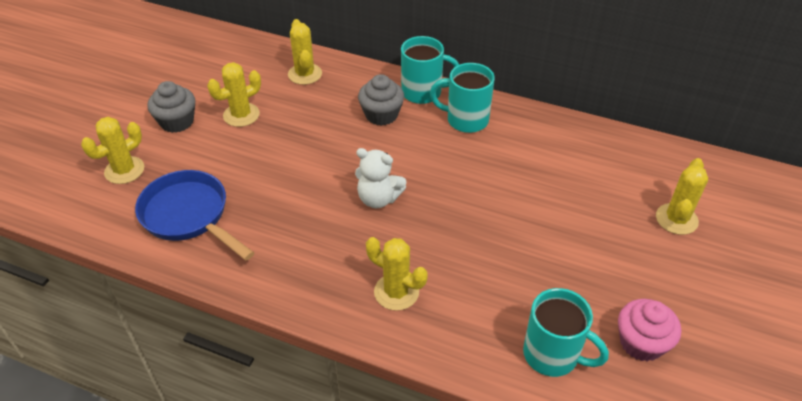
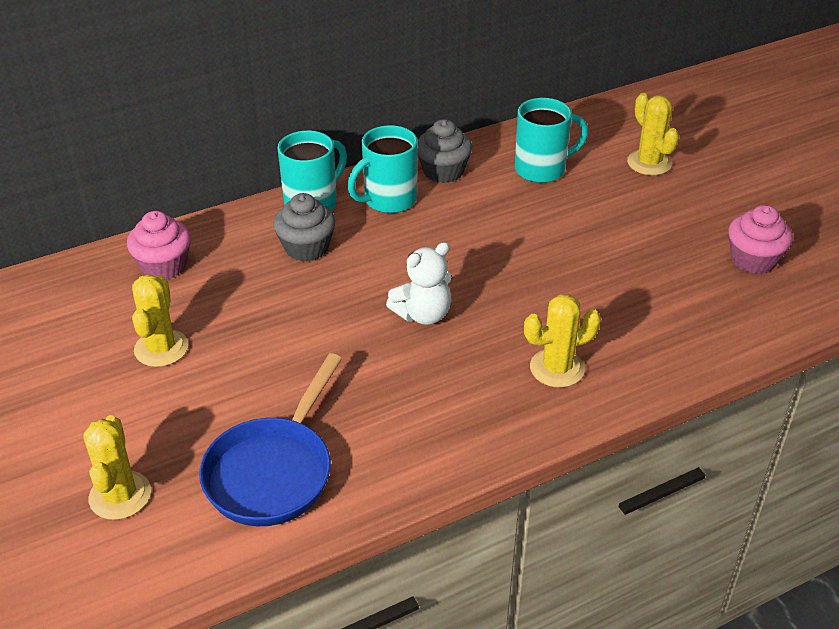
camera: 50 degrees left, 5 degrees down
(177, 122) = (95, 408): grey cupcake -> grey cupcake (443, 171)
(189, 216) = (273, 471): blue pan -> blue pan turned 60 degrees counterclockwise
(305, 74) = (164, 266): yellow cactus -> pink cupcake
(552, 355) = (721, 314): turquoise mug -> turquoise mug (542, 169)

